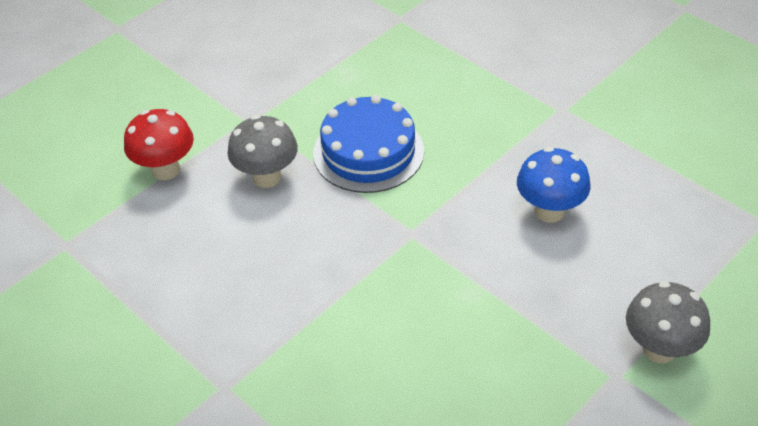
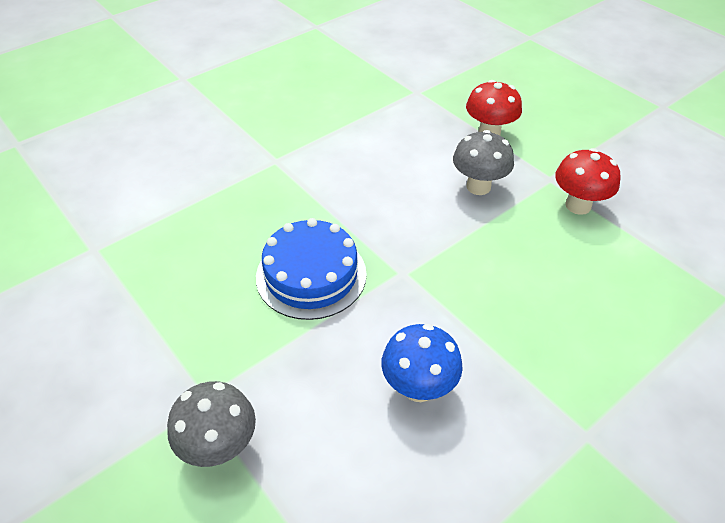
camera: 95 degrees right, 0 degrees up
(292, 101) = (578, 205): none -> red mushroom
(368, 152) = (509, 253): blue cake -> blue cake (311, 275)

